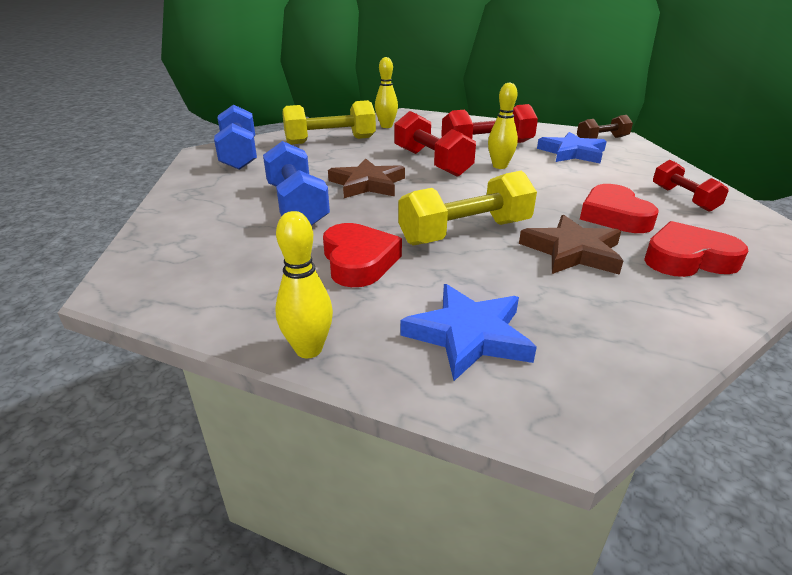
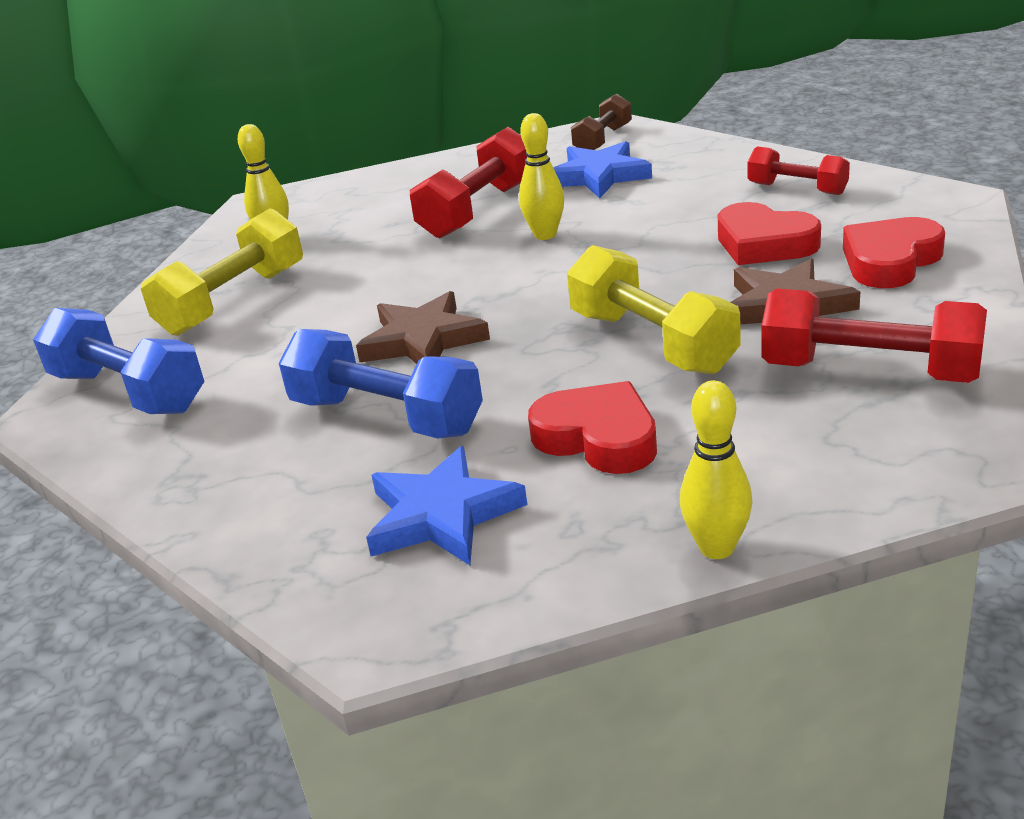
camera: 35 degrees left, 0 degrees up
(431, 162) = (450, 268): red dumbbell -> red dumbbell (869, 371)
(465, 233) = (652, 342): yellow dumbbell -> yellow dumbbell turned 60 degrees counterclockwise
(468, 335) = (828, 444): blue star -> blue star (441, 515)

